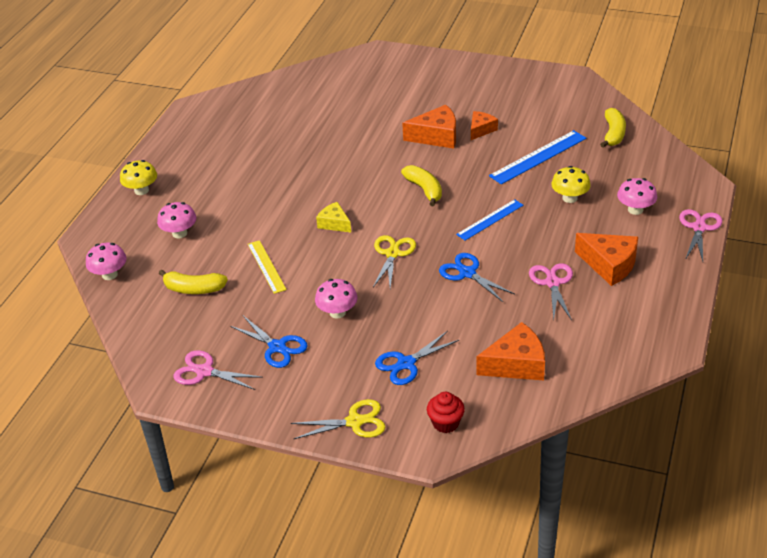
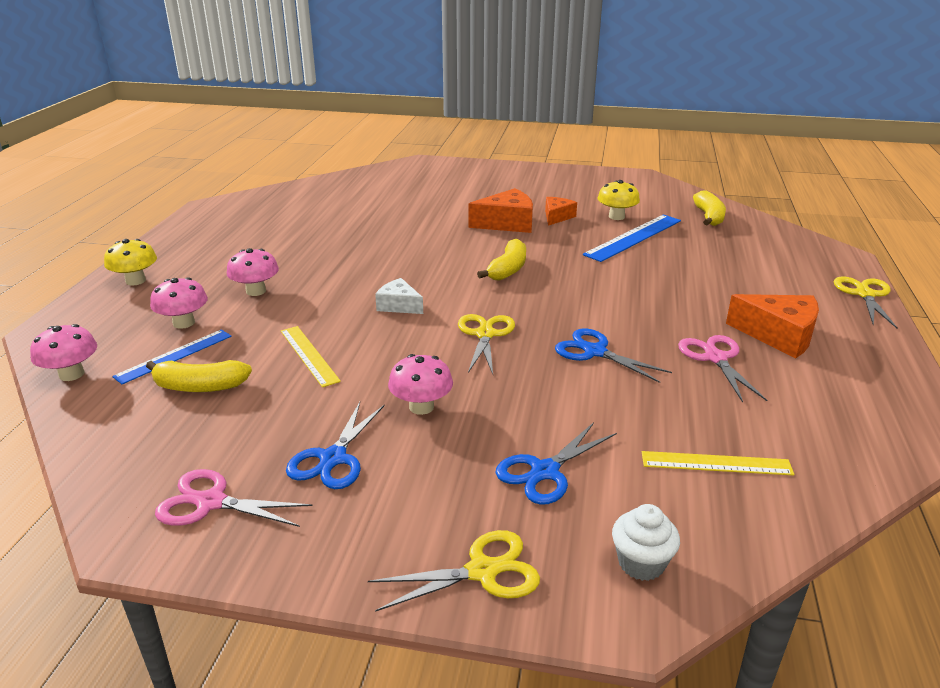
camera: 10 degrees left, 10 degrees down
(277, 347) = (333, 458): blue scissors -> blue scissors turned 75 degrees clockwise
(334, 223) = (399, 305): yellow cheese -> white cheese
(424, 190) = (508, 269): yellow banana -> yellow banana turned 60 degrees clockwise
(445, 423) = (641, 563): red cupcake -> white cupcake
(490, 220) = (601, 295): blue ruler -> blue ruler (174, 356)
(516, 364) = (716, 463): orange cheese -> yellow ruler
(569, 198) = (690, 272): yellow mushroom -> yellow mushroom (616, 217)
(635, 210) = (776, 280): pink mushroom -> pink mushroom (256, 291)
(699, 228) = (865, 294): pink scissors -> yellow scissors

